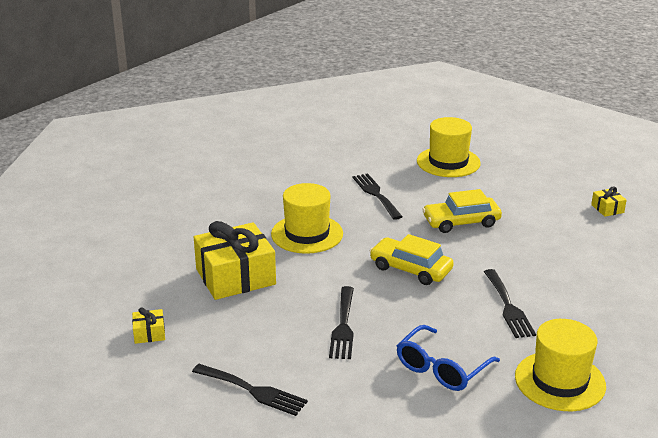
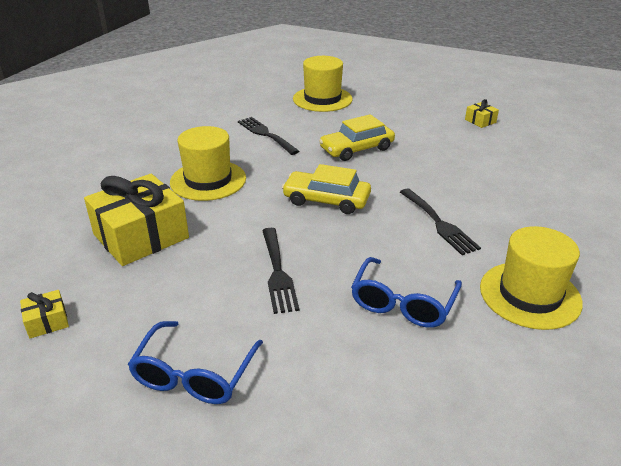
camera: 15 degrees left, 5 degrees up
(253, 390) = (194, 374): black fork -> blue glasses

